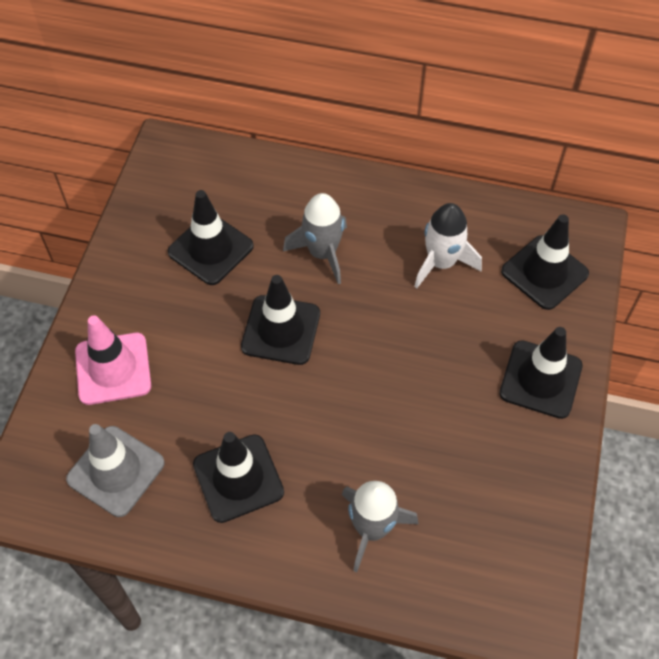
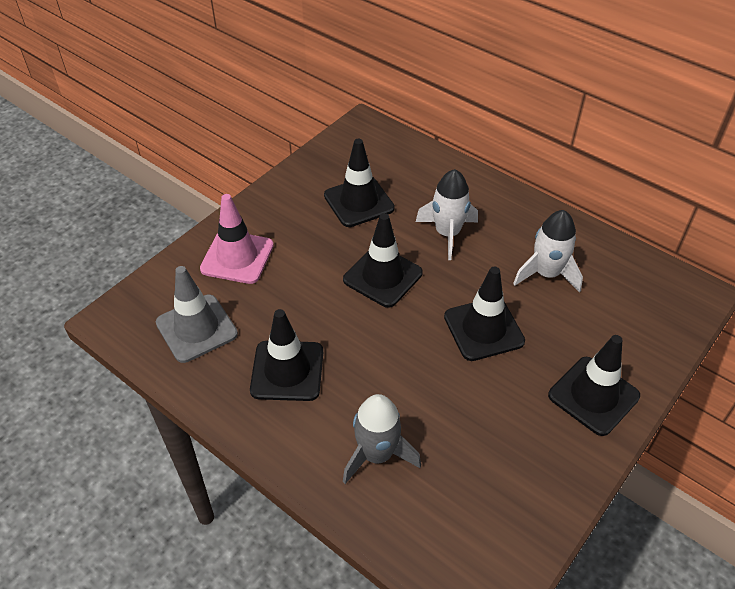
camera: 25 degrees right, 10 degrees down
(322, 253) = (447, 233): grey rocket -> white rocket
(544, 272) = (638, 313): black traffic cone -> black traffic cone (483, 329)

